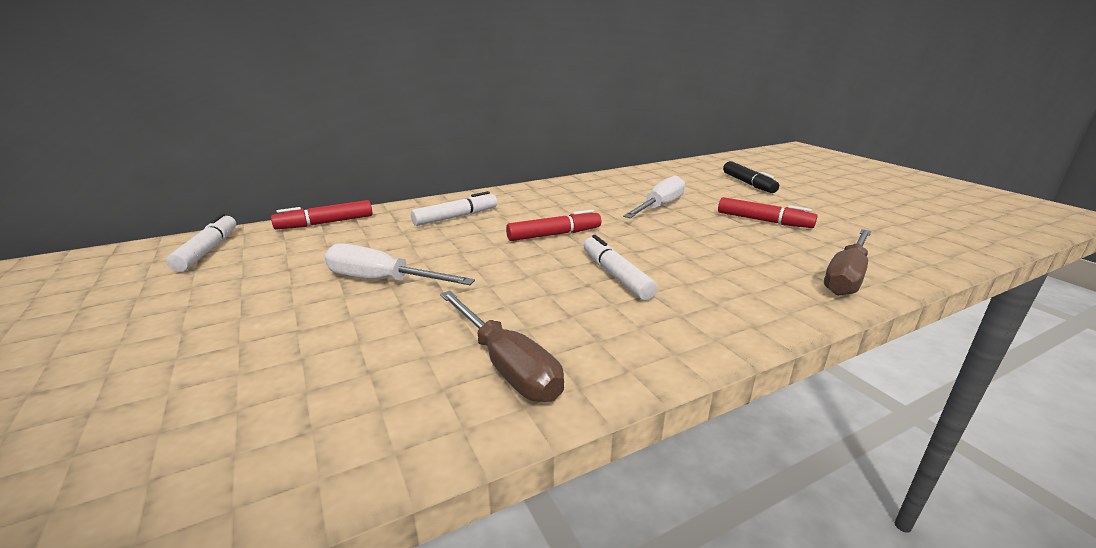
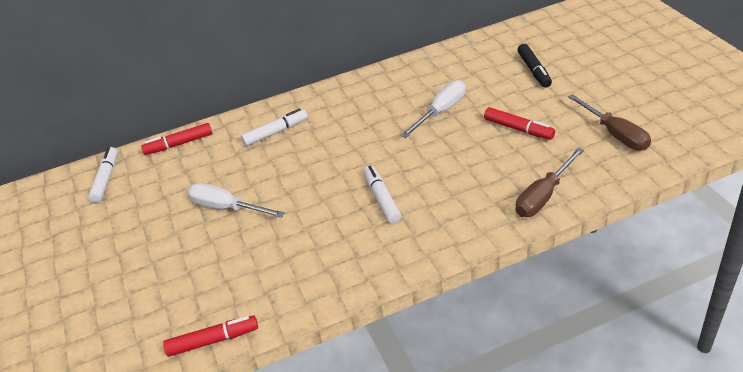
camera: 10 degrees right, 15 degrees up
(506, 365) = (300, 276): brown screwdriver -> brown screwdriver (615, 134)
(554, 235) = (348, 153): red marker -> red marker (213, 340)

